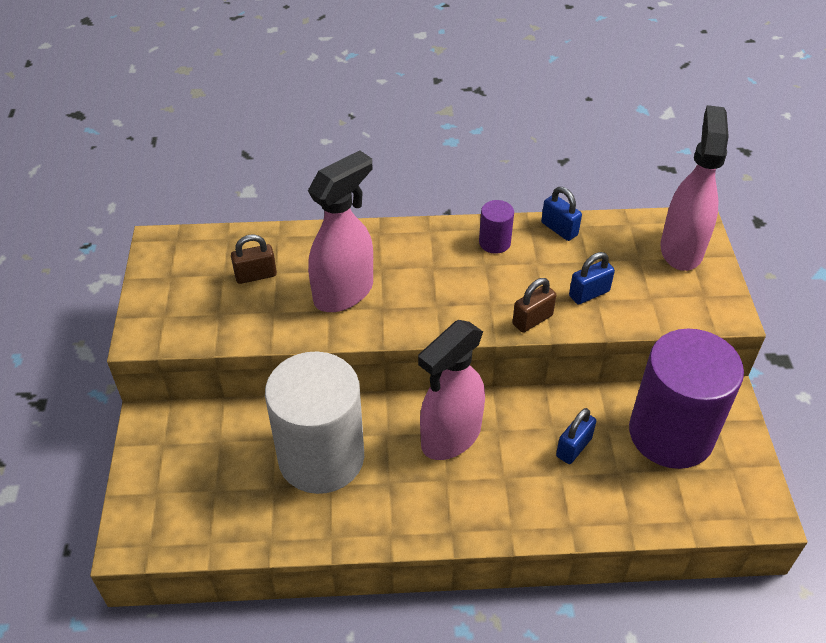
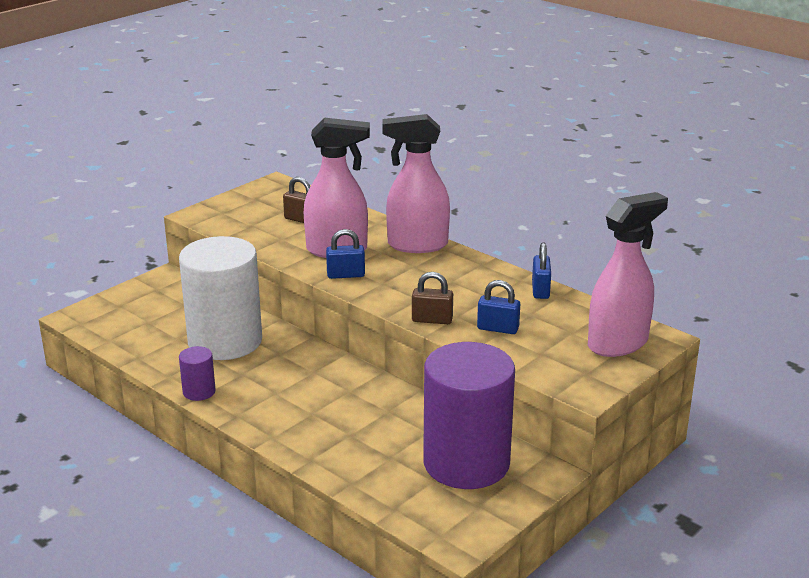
camera: 45 degrees right, 20 degrees down
(450, 437) = (314, 376): pink spray bottle -> pink spray bottle (417, 245)
(494, 242) = (479, 275): purple cylinder -> purple cylinder (199, 392)
(573, 447) = (383, 427): blue padlock -> blue padlock (346, 275)

